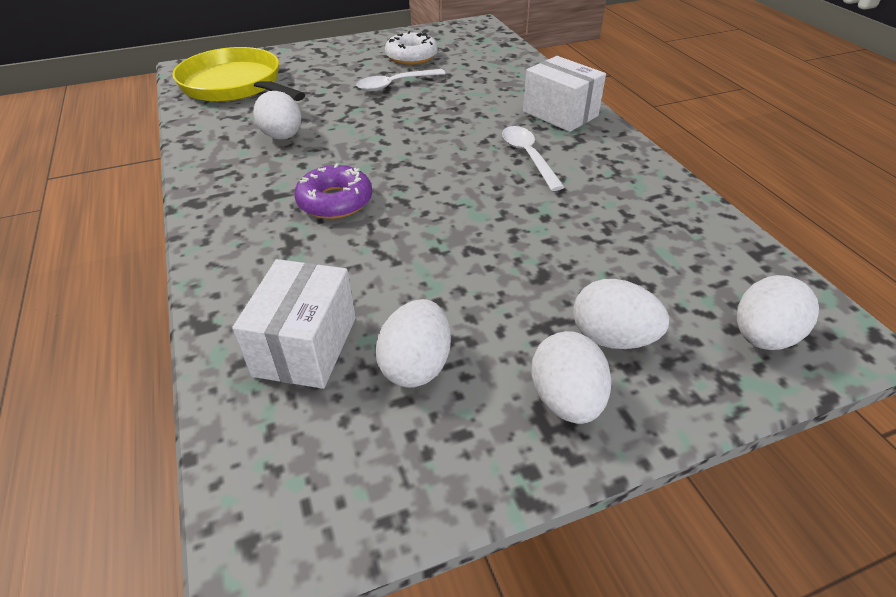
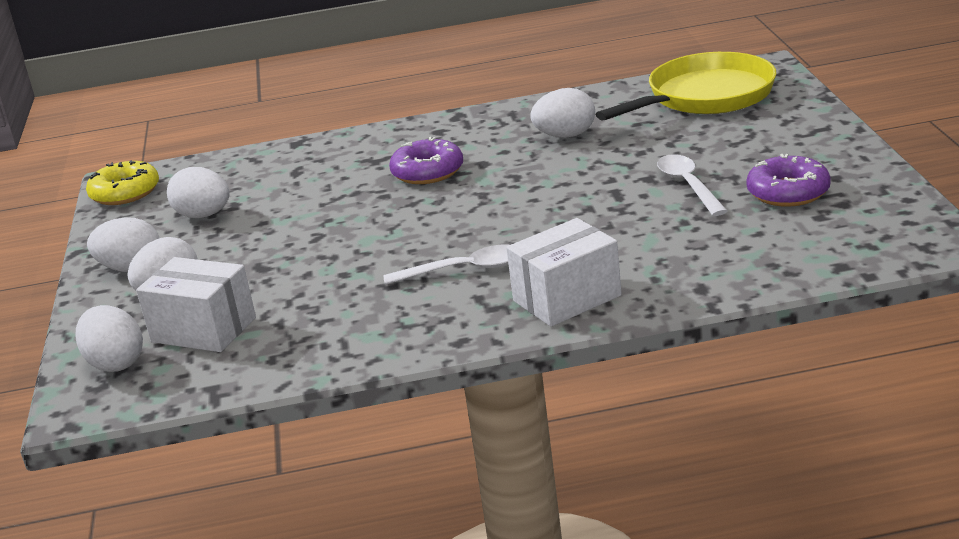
camera: 105 degrees right, 15 degrees down
(306, 346) = (251, 177): white box -> white box (203, 330)
(318, 510) = (125, 193): none -> yellow donut
(411, 56) = (788, 192): white donut -> purple donut

